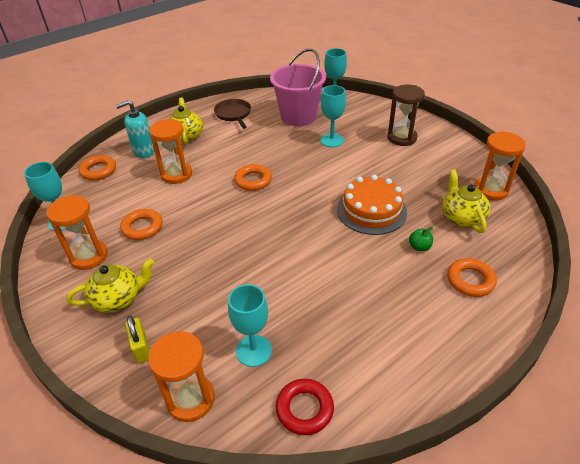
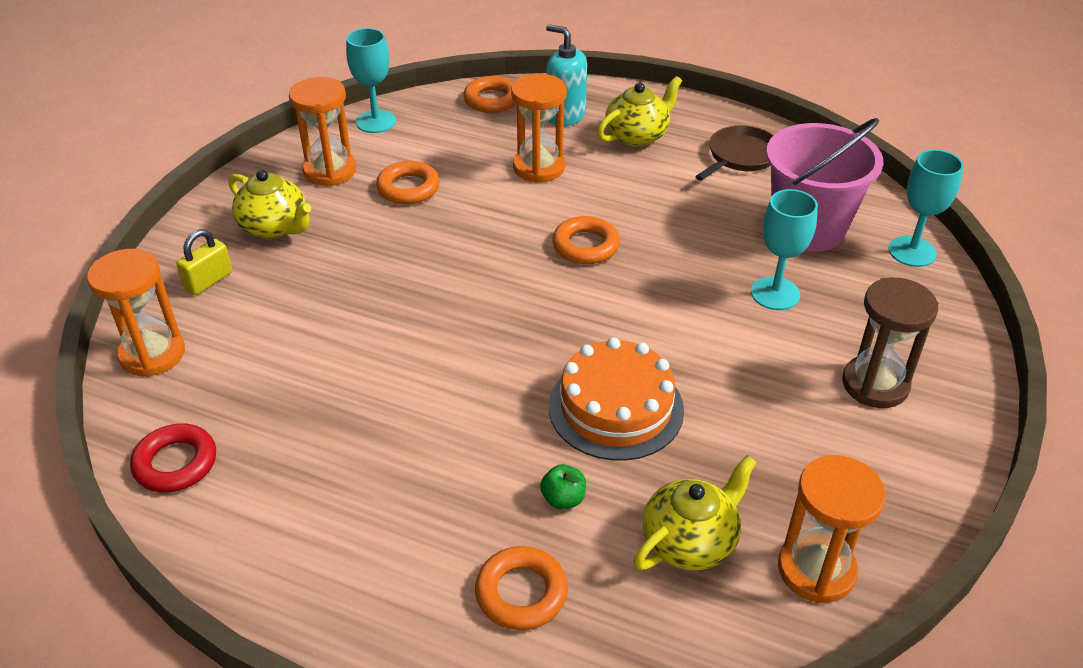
camera: 60 degrees right, 0 degrees up
(253, 350) = (248, 379): turquoise goblet -> none

